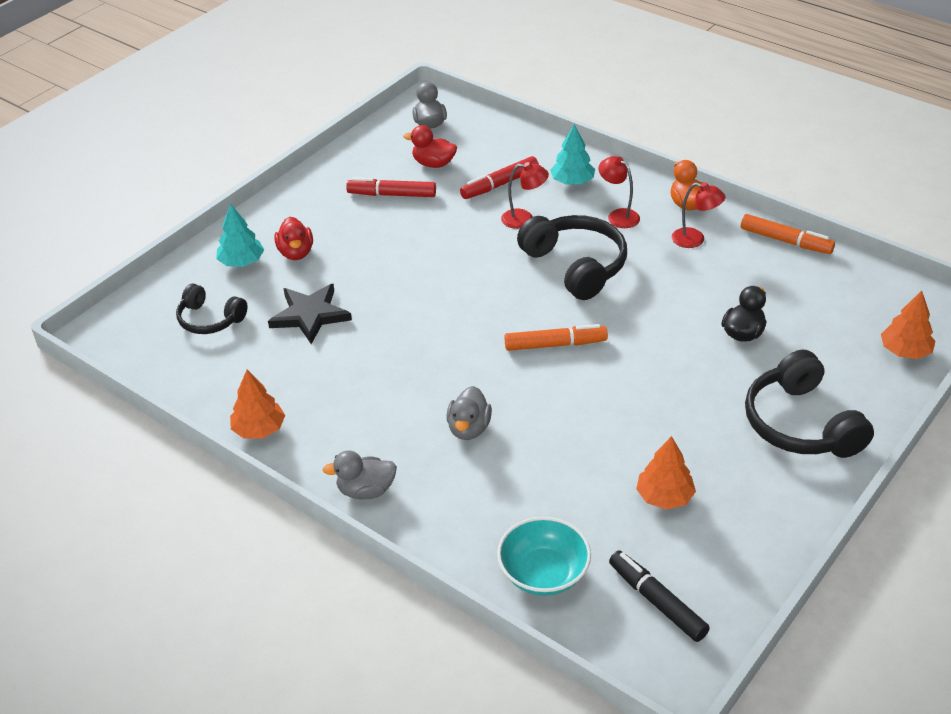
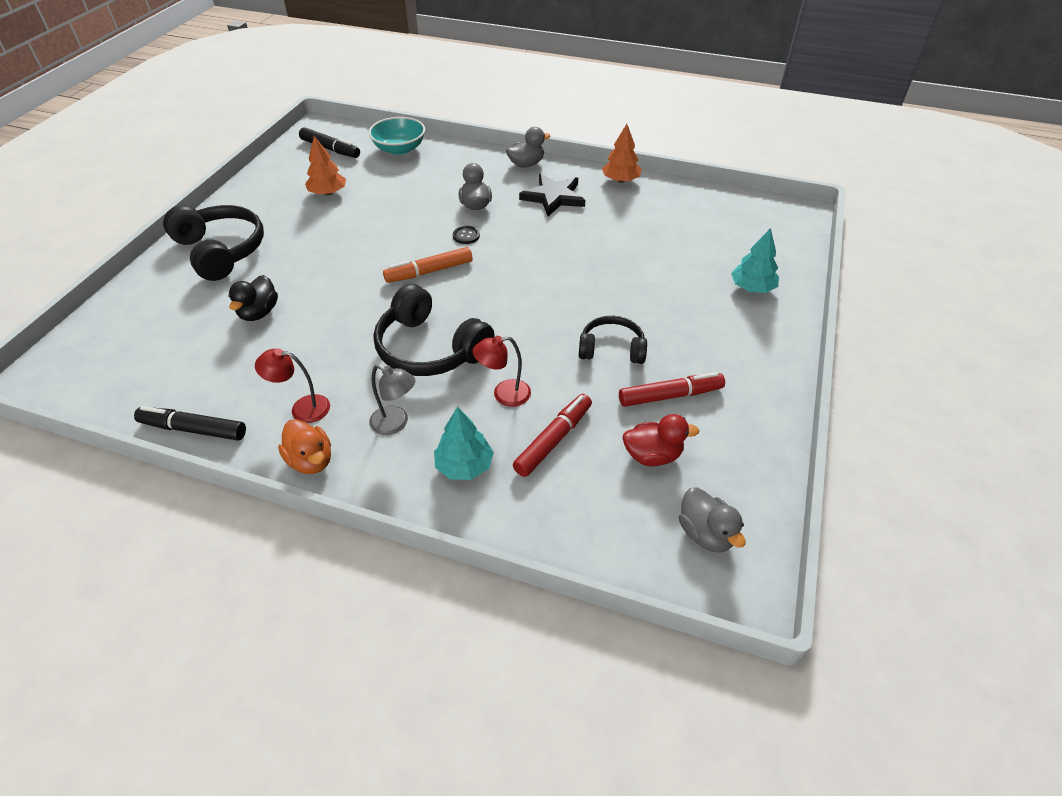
camera: 160 degrees right, 5 degrees up
(210, 319) = (727, 237): black headphones -> black headphones (611, 349)
(296, 253) = (711, 306): red duck -> none
(310, 315) = (649, 256): black star -> black star (553, 197)
(498, 383) = (466, 236): none -> black button
(618, 215) = (396, 423): red lamp -> grey lamp
(785, 241) = (193, 429): orange marker -> black marker
(905, 351) = (106, 325): orange tree -> none

